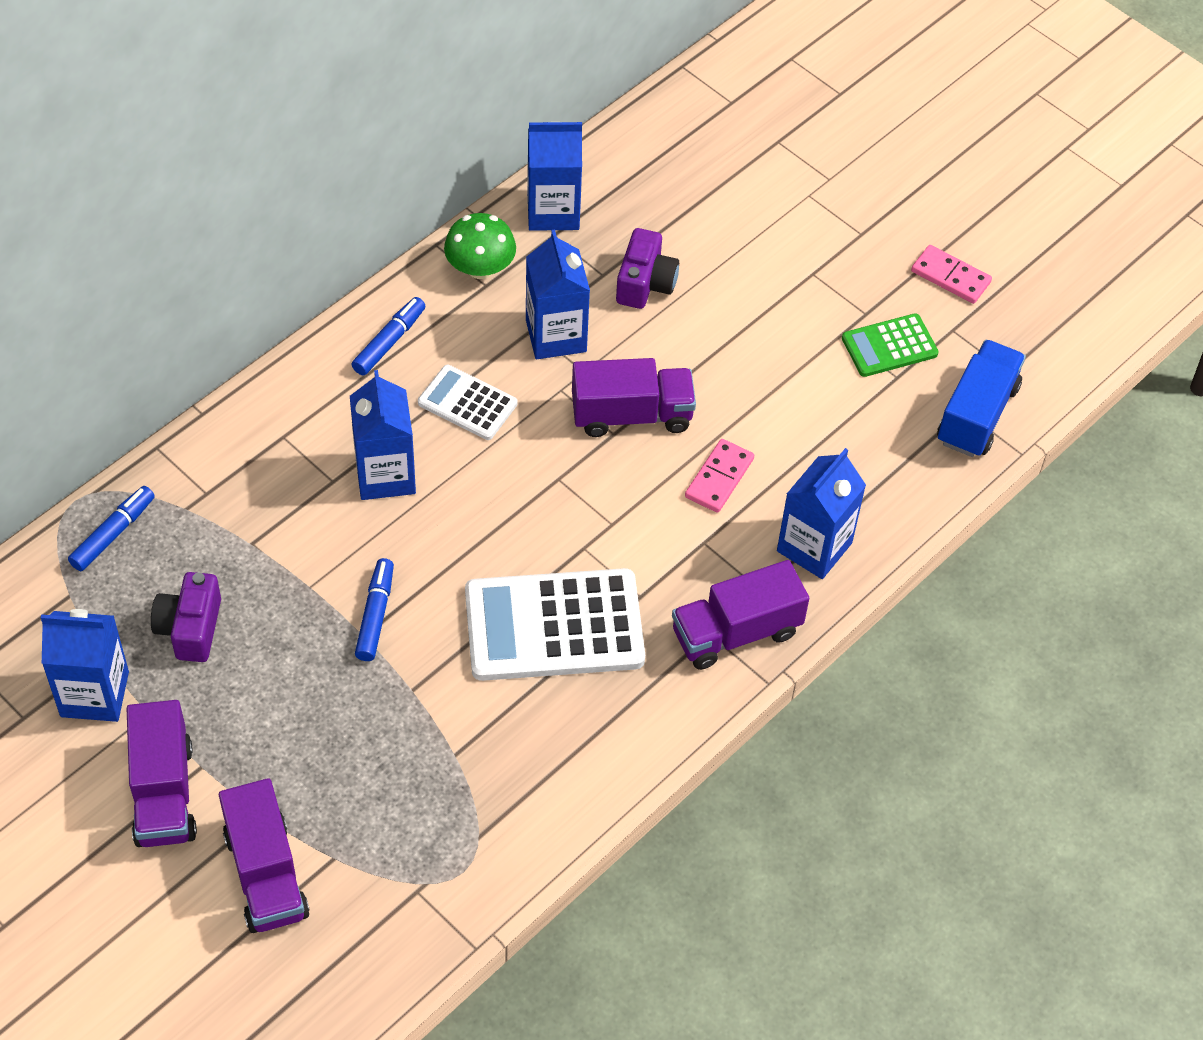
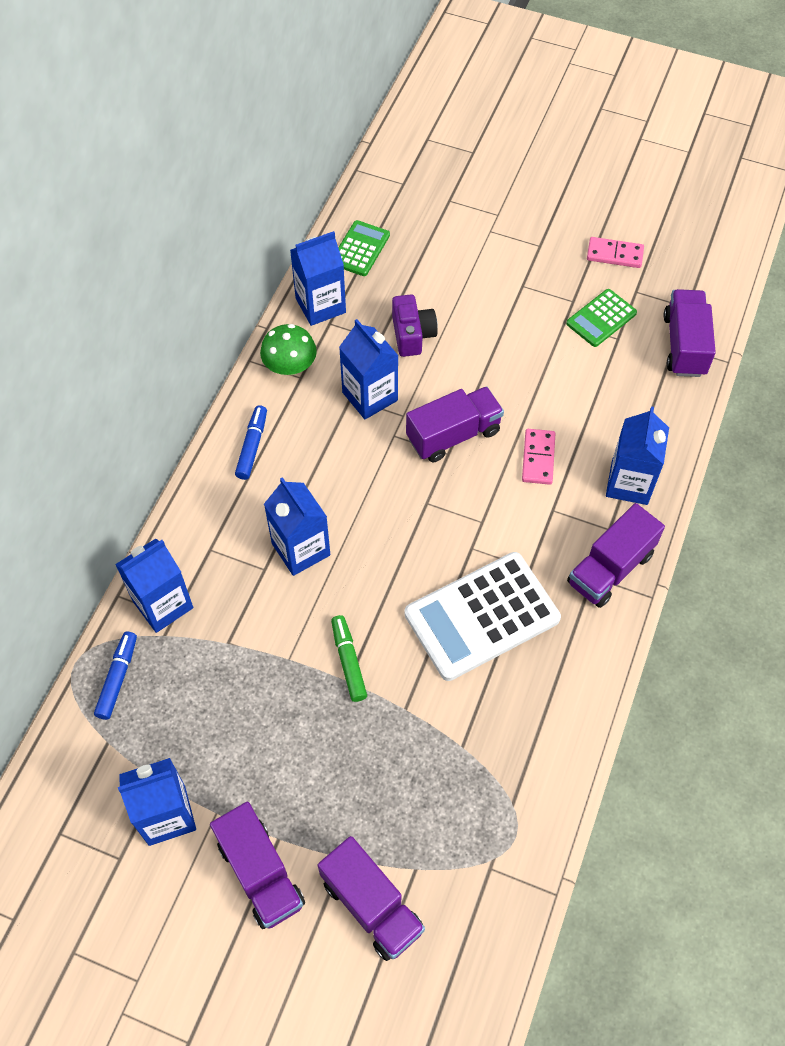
camera: 20 degrees left, 5 degrees up
(190, 628) = (214, 730): purple camera -> none
(201, 475) = (163, 604): none -> blue carton
(375, 615) = (348, 661): blue marker -> green marker
(467, 403) = (333, 471): white calculator -> none
(636, 162) = (360, 249): none -> green calculator
(977, 414) = (684, 345): blue truck -> purple truck

